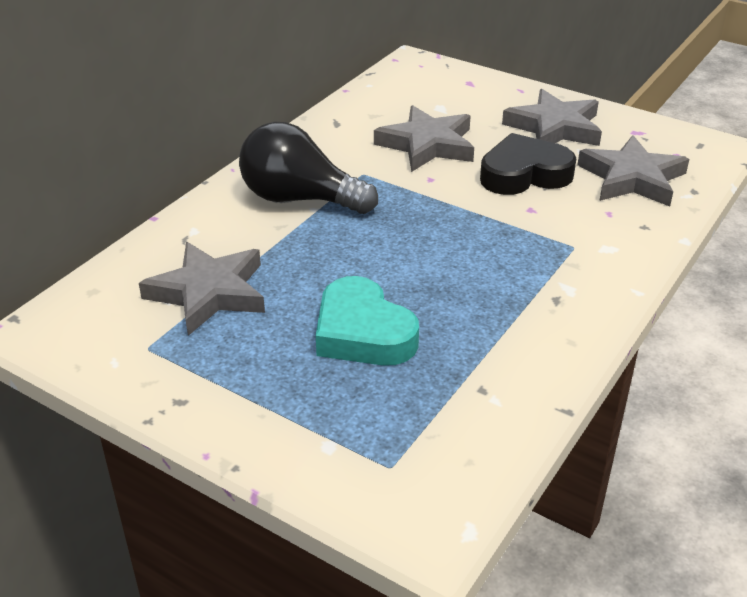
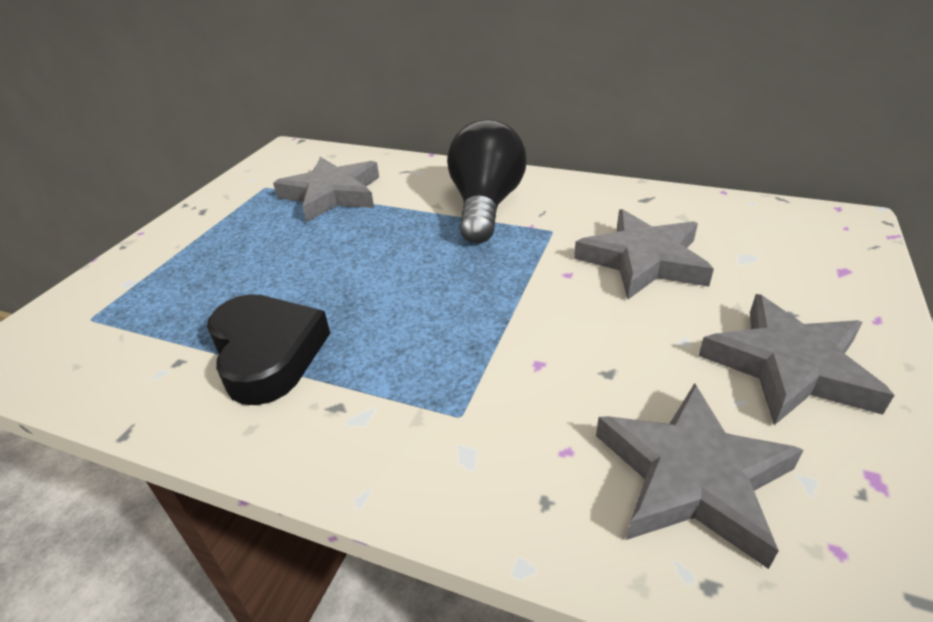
camera: 80 degrees right, 0 degrees up
(363, 333) = (275, 274): turquoise heart -> none
(524, 174) = (625, 348): black heart -> black heart (267, 354)

